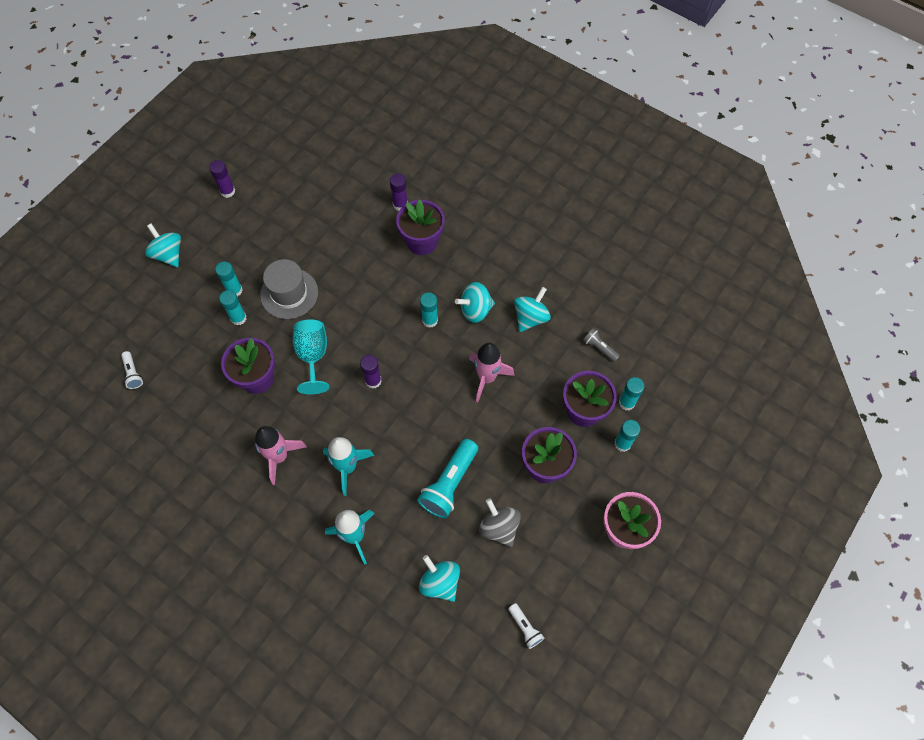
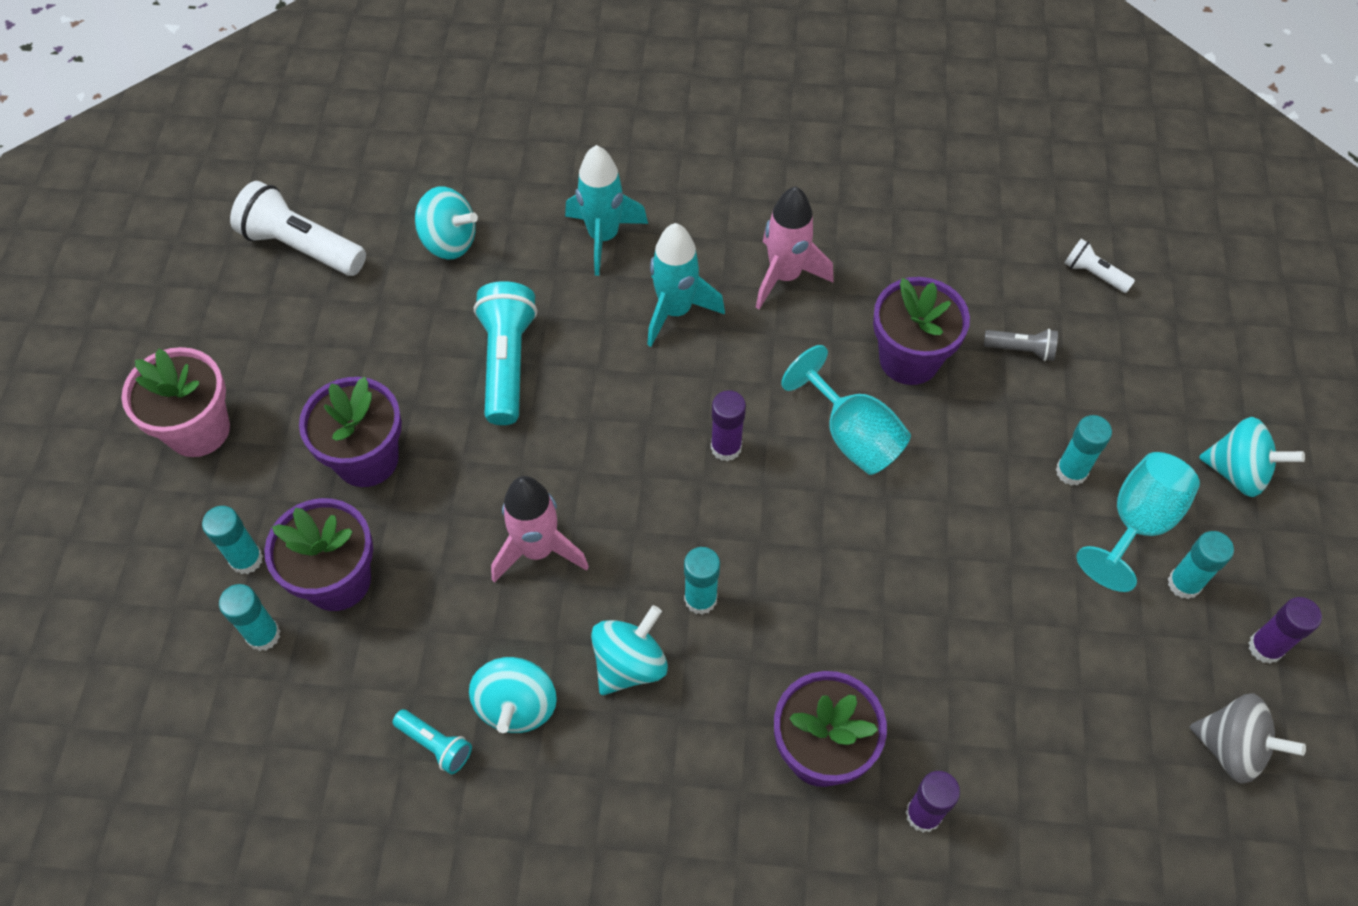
camera: 150 degrees right, 5 degrees down
(229, 257) = (1136, 523): none -> turquoise goblet
(238, 318) = (1021, 431): turquoise glue stick -> turquoise glue stick (1184, 584)
(289, 293) = (978, 515): grey hat -> none
(499, 527) = (398, 343): grey spinning top -> grey spinning top (1231, 748)
(525, 627) = (302, 246): white flashlight -> white flashlight, size x1.95
(571, 319) = (435, 745): none -> turquoise flashlight
(599, 348) = (355, 714): grey flashlight -> grey flashlight (1021, 350)

